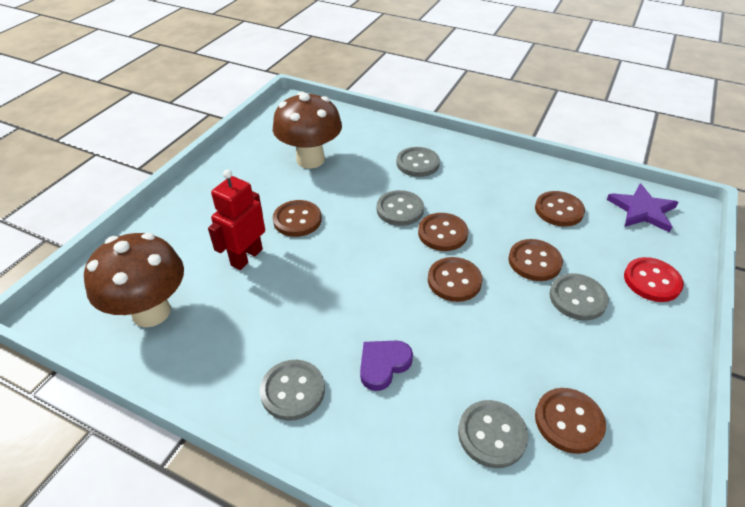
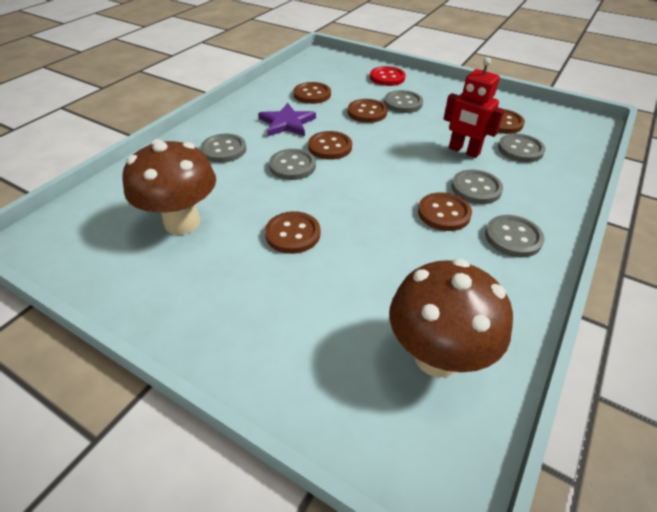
camera: 85 degrees left, 0 degrees up
(246, 257) = (348, 274): red robot -> red robot (464, 151)
(383, 365) = (476, 188): purple heart -> grey button
(454, 281) = (386, 148): brown button -> brown button (444, 213)
(642, 210) = (319, 67): purple star -> purple star (287, 123)

